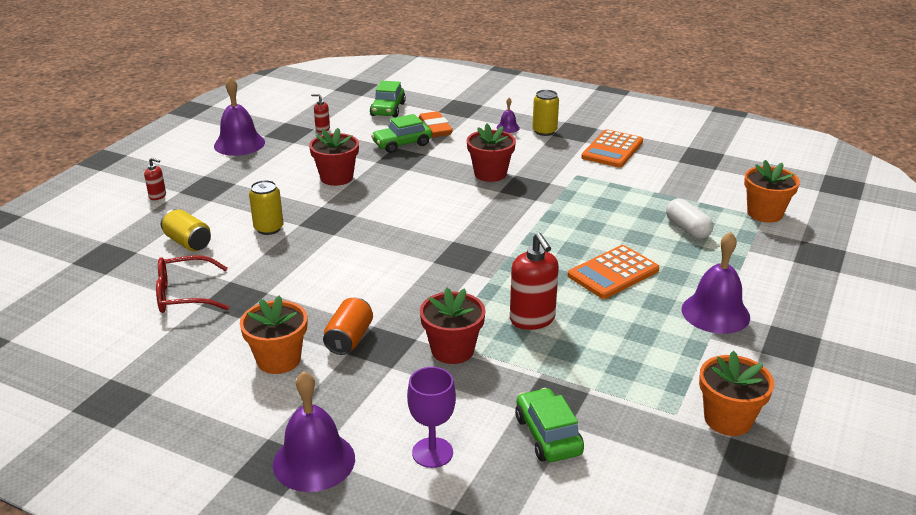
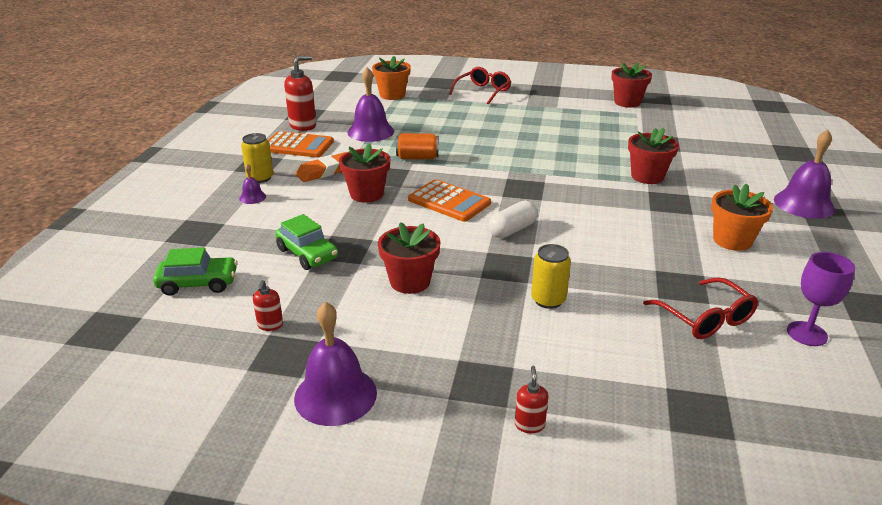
camera: 105 degrees left, 0 degrees up
(188, 242) = (617, 351): yellow can -> none
(349, 339) = (676, 216): orange can -> orange can (417, 157)
(432, 452) = (747, 169): purple goblet -> purple goblet (806, 333)
(435, 128) = (259, 239): orange eraser -> orange eraser (325, 171)
(532, 319) = (586, 155): red soap dispenser -> red soap dispenser (303, 125)
(548, 435) = (692, 141): green car -> none
(613, 273) = (505, 134): orange calculator -> orange calculator (449, 201)
(687, 229) = (428, 115): white capsule -> white capsule (512, 229)
(715, 313) = (529, 106): purple bell -> purple bell (370, 132)
(728, 419) = (627, 102): orange flower pot -> red flower pot
(780, 284) = (483, 92): none -> red glasses

